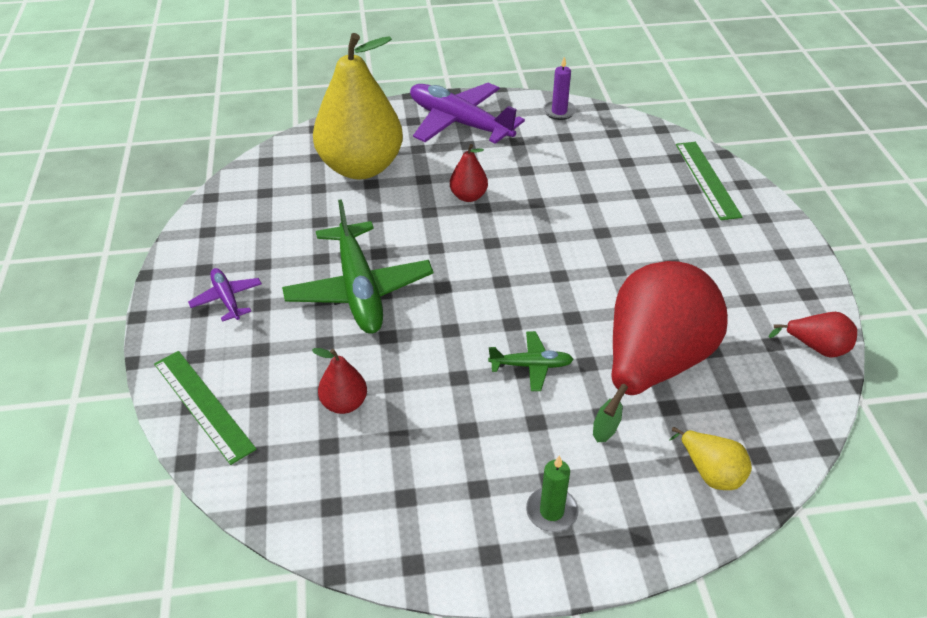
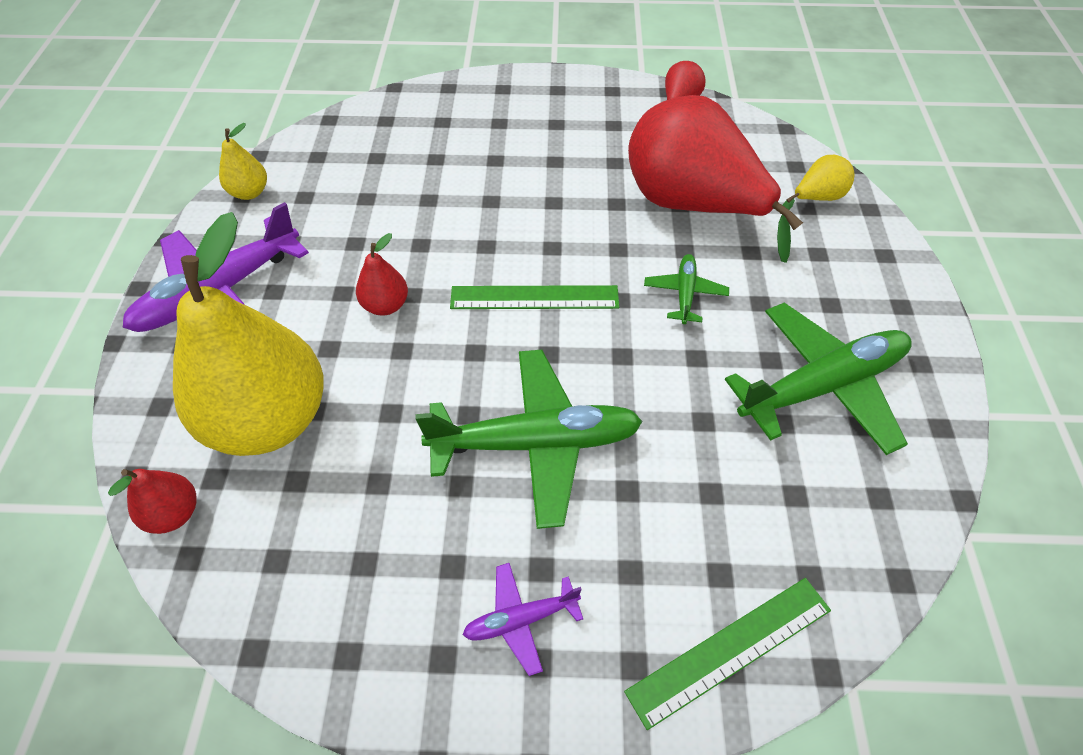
camera: 80 degrees left, 10 degrees up
(344, 403) = (732, 474): red pear -> red pear (174, 514)
(444, 468) = (822, 386): none -> green plane
(551, 511) = (868, 310): green candle -> none
(559, 112) = (250, 192): purple candle -> yellow pear
(707, 179) = (432, 108): green ruler -> green ruler (534, 298)

